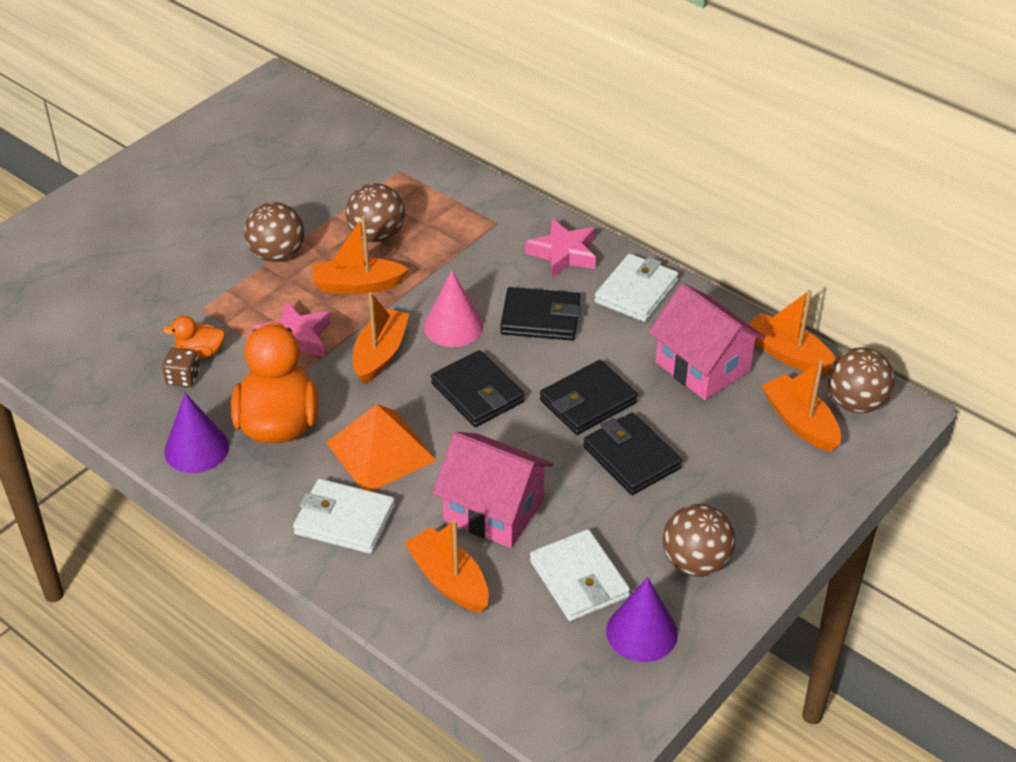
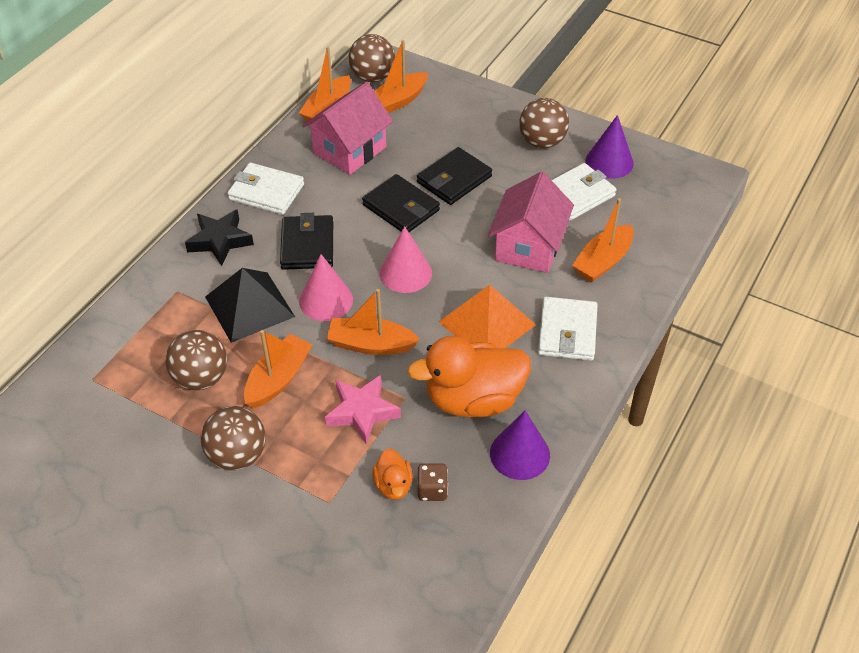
camera: 100 degrees left, 5 degrees up
(357, 285) = (278, 379): orange boat -> orange boat turned 135 degrees counterclockwise
(461, 270) = (249, 306): none -> black pyramid
(477, 393) = (405, 273): black wallet -> pink cone
(563, 254) = (220, 241): pink star -> black star

